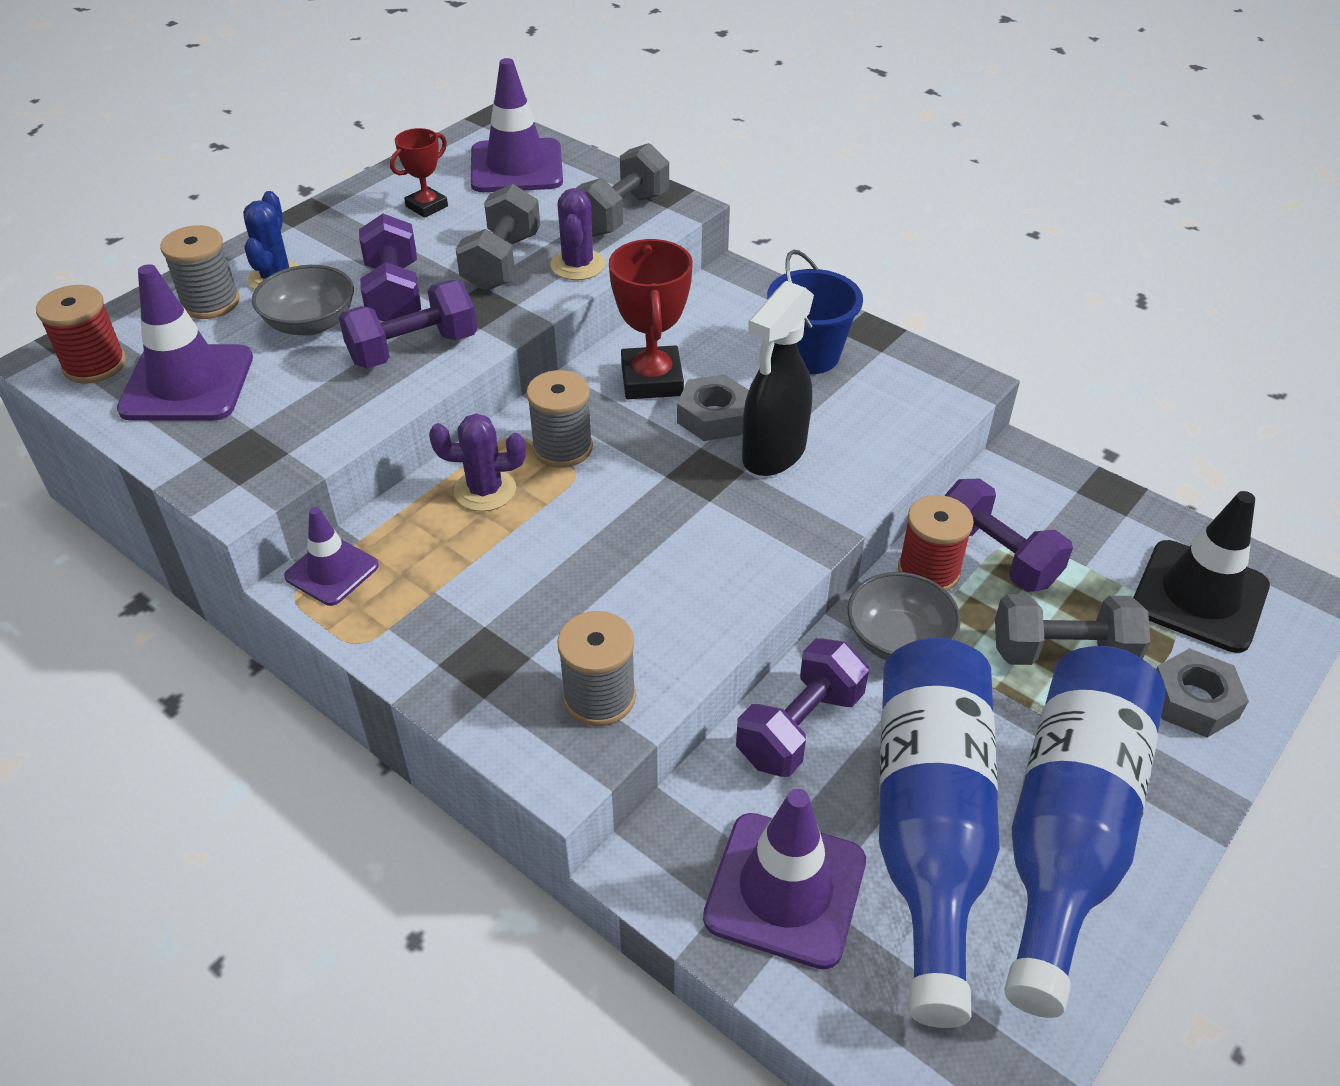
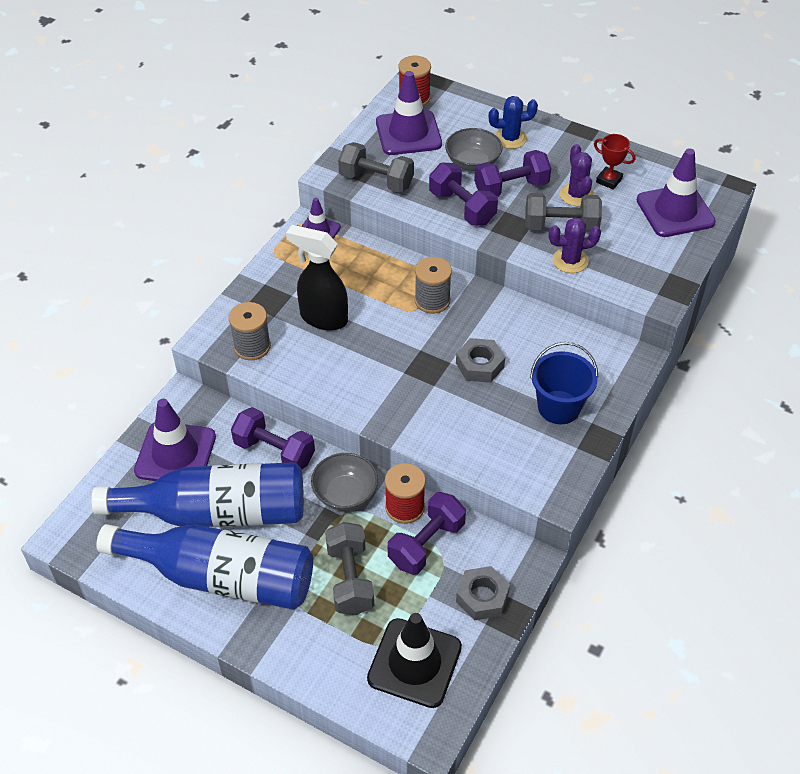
camera: 80 degrees right, 5 degrees up
(210, 303) = (479, 121): grey spool -> none
(485, 490) = (389, 275): purple cactus -> purple cactus (576, 195)
(622, 214) = (638, 272): grey dumbbell -> grey dumbbell (376, 181)
(652, 380) = (507, 331): red trophy -> none
(773, 454) = (452, 397): black spray bottle -> black spray bottle (323, 318)
(1193, 701) = (322, 650): grey nut -> grey nut (482, 597)

